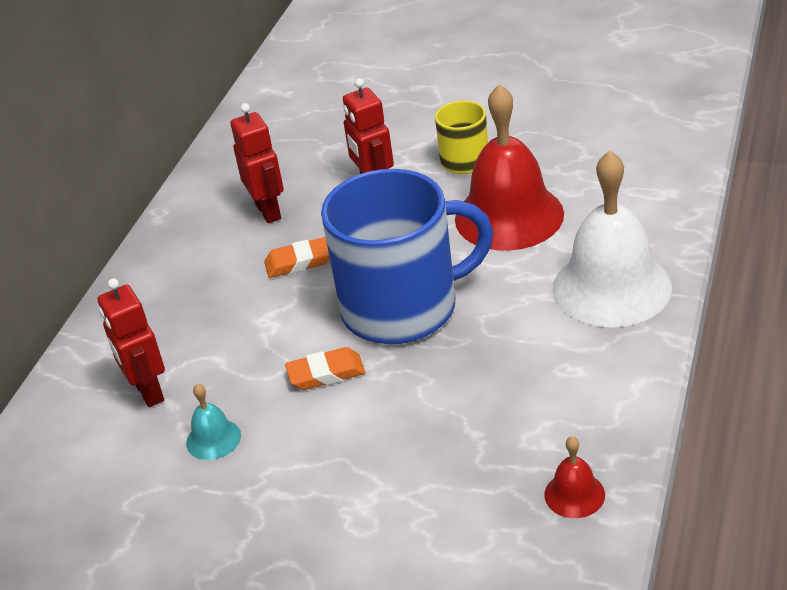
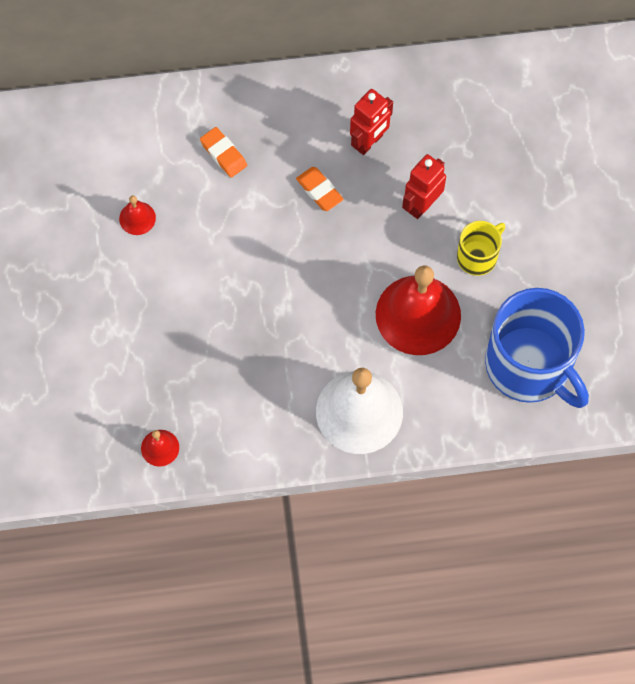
camera: 60 degrees right, 30 degrees up
(148, 392) = (164, 157): red robot -> none
(213, 439) = (137, 218): turquoise bell -> red bell
(326, 373) = (215, 259): orange eraser -> orange eraser (223, 154)
(402, 308) = (293, 281): blue mug -> blue mug (529, 365)

